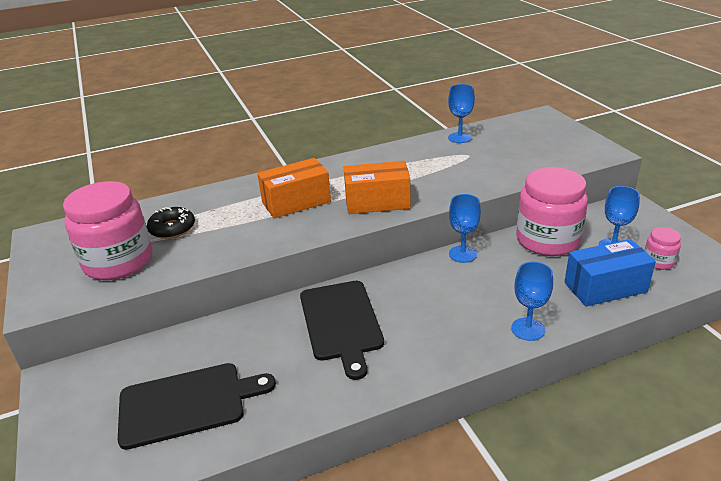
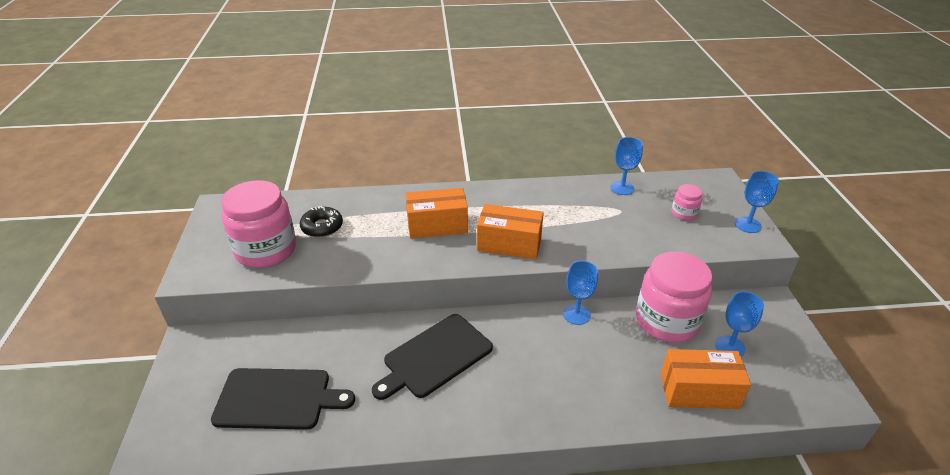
camera: 15 degrees right, 5 degrees up
(341, 323) = (435, 357): black cutting board -> black cutting board turned 45 degrees clockwise
(528, 329) = (600, 415): blue goblet -> blue goblet (747, 225)
(605, 287) = (699, 391): blue box -> orange box
(658, 261) = (769, 377): pink jar -> pink jar (684, 213)

